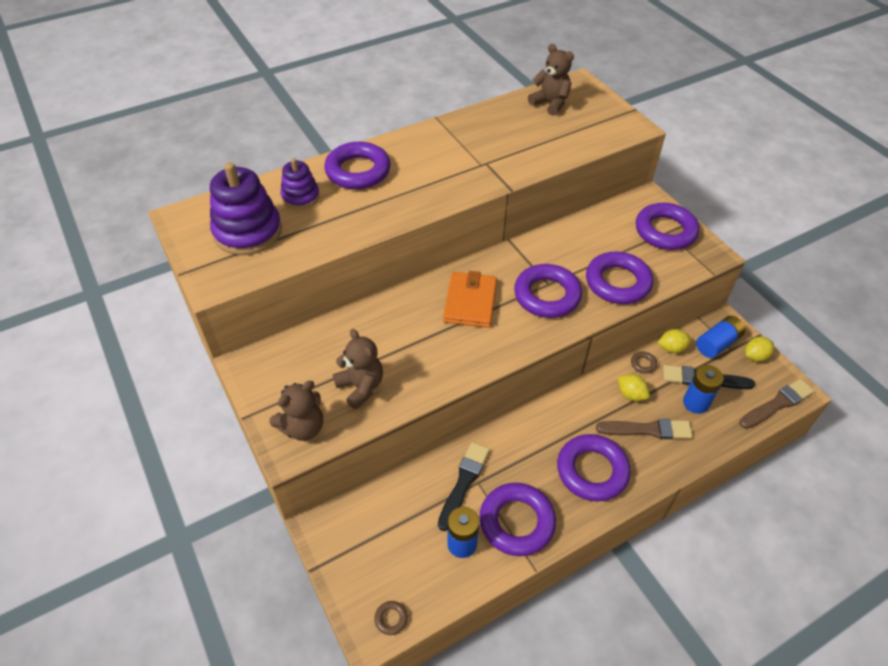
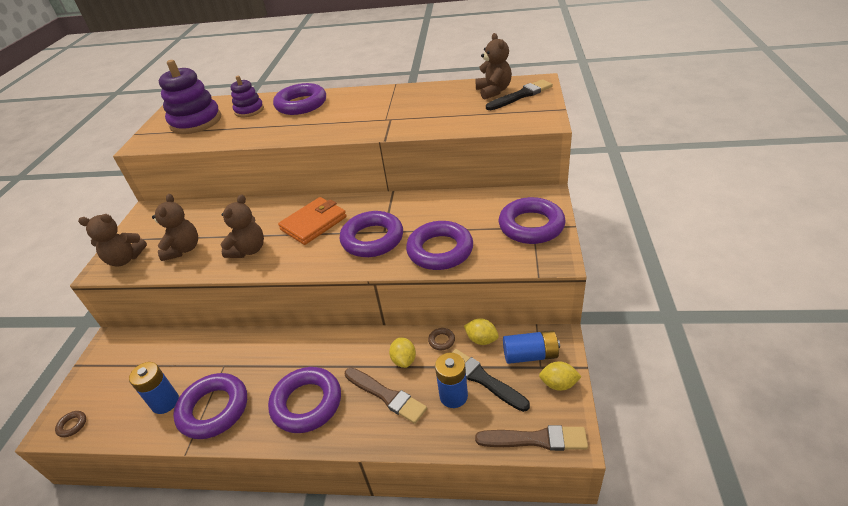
camera: 40 degrees right, 10 degrees down
(437, 356) = (248, 250): none -> brown teddy bear
(463, 483) = (214, 360): black brush -> black brush (520, 95)

